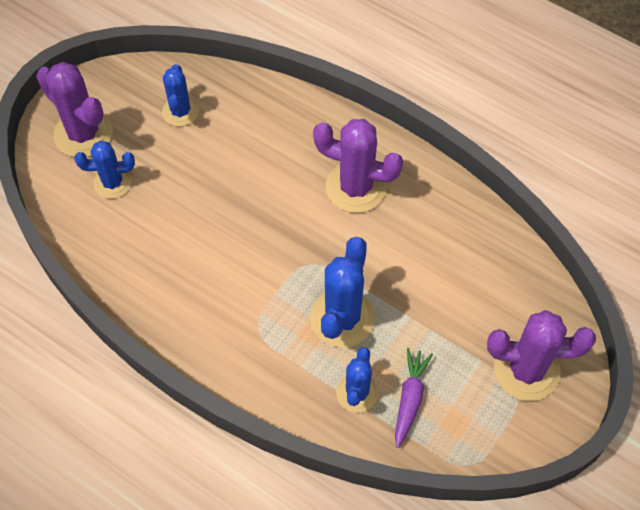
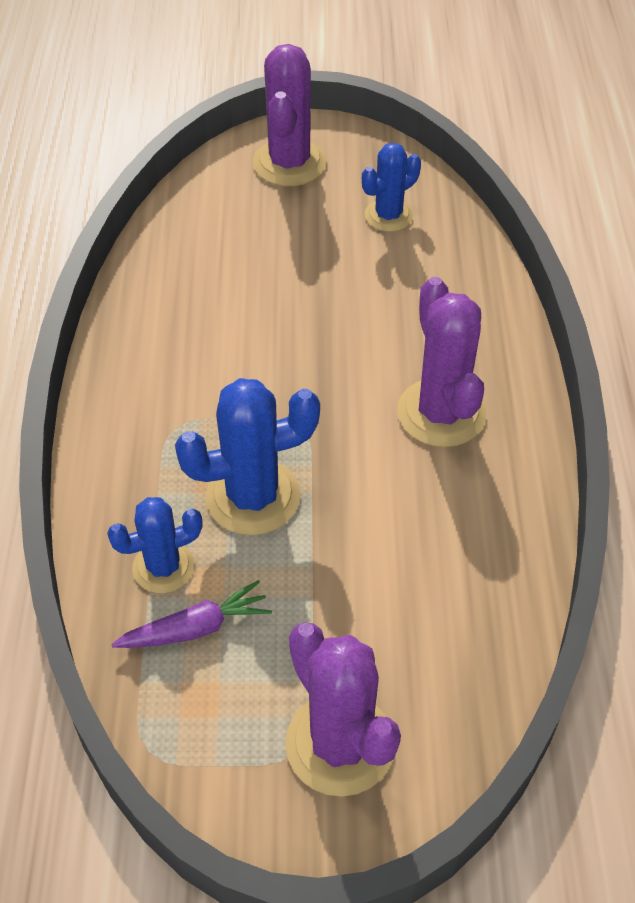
camera: 55 degrees right, 10 degrees down
(112, 182) = (252, 214): blue cactus -> none

